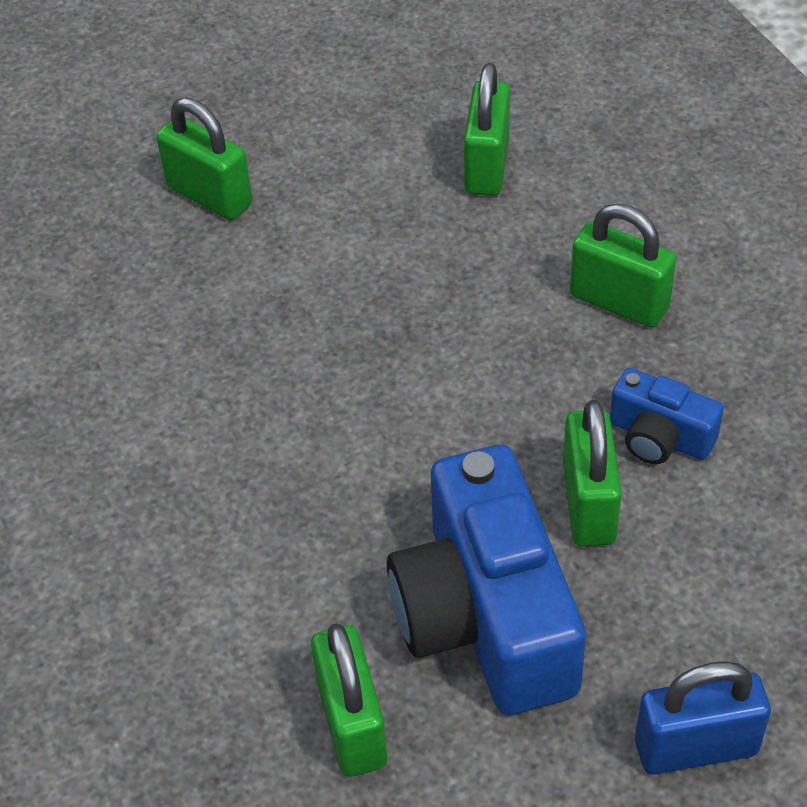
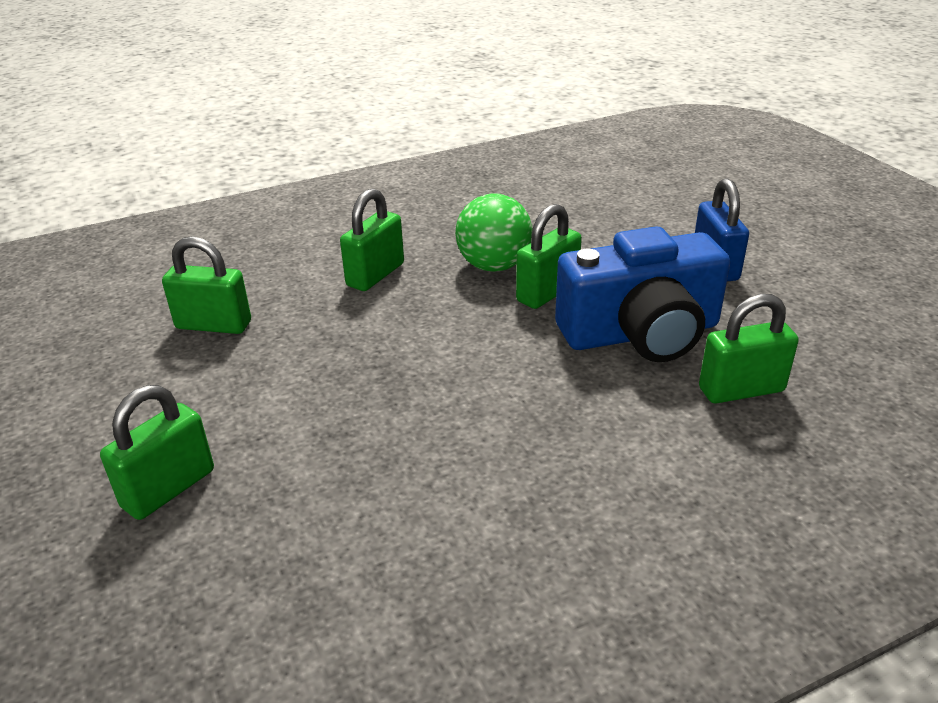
camera: 90 degrees left, 15 degrees down
(588, 504) = (547, 292): green padlock -> green padlock turned 45 degrees counterclockwise
(659, 437) = (494, 266): blue camera -> green ball

